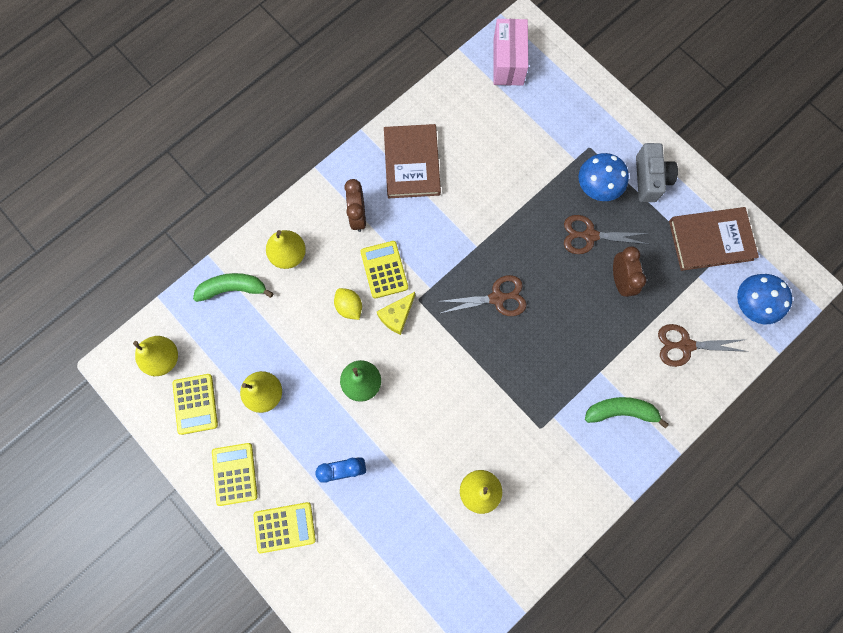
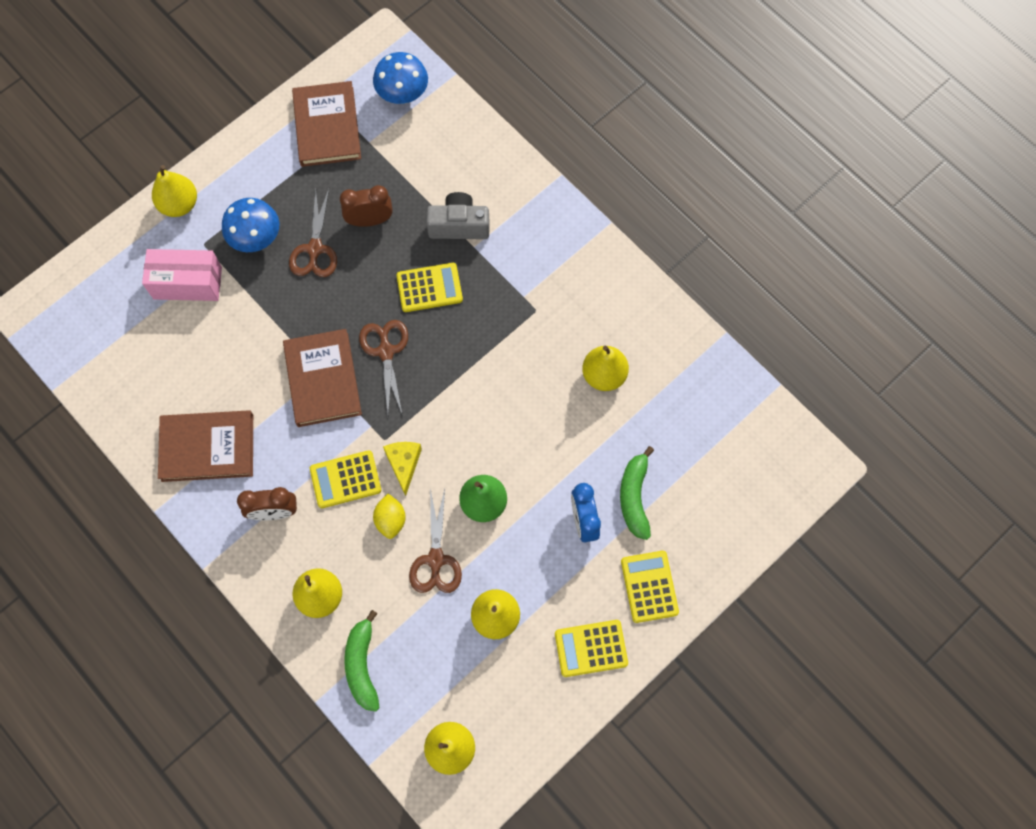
camera: 90 degrees left, 5 degrees down
(195, 404) = (508, 703): yellow calculator -> yellow calculator (429, 288)
(349, 307) = (391, 520): yellow lemon -> yellow lemon turned 60 degrees counterclockwise
(397, 316) = (403, 464): yellow cheese -> yellow cheese turned 135 degrees counterclockwise
(470, 248) = (323, 379): none -> brown book
(508, 62) = (78, 331): pink box -> pink box (187, 283)
(621, 411) = (517, 229): green banana -> green banana (634, 497)
(624, 126) = (179, 204): none -> yellow pear
(649, 179) = (249, 182): grey camera -> grey camera (459, 225)
(685, 345) = (446, 161): brown scissors -> brown scissors (436, 559)

